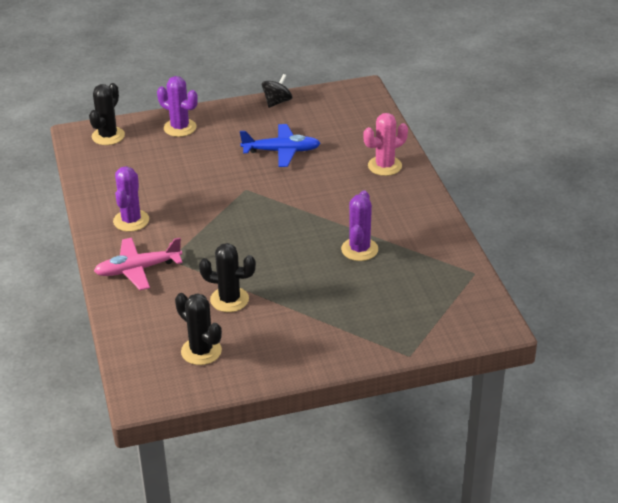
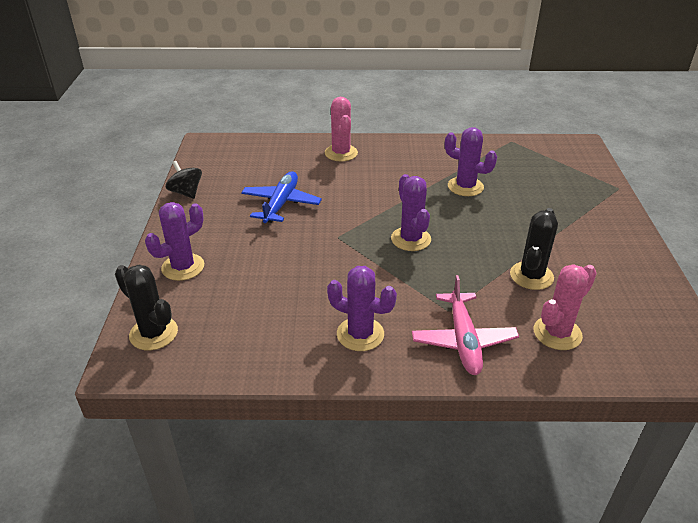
camera: 75 degrees left, 0 degrees up
(159, 317) = (557, 333): none -> pink cactus
(201, 351) = (618, 308): black cactus -> none
(257, 228) = (410, 239): none -> purple cactus

